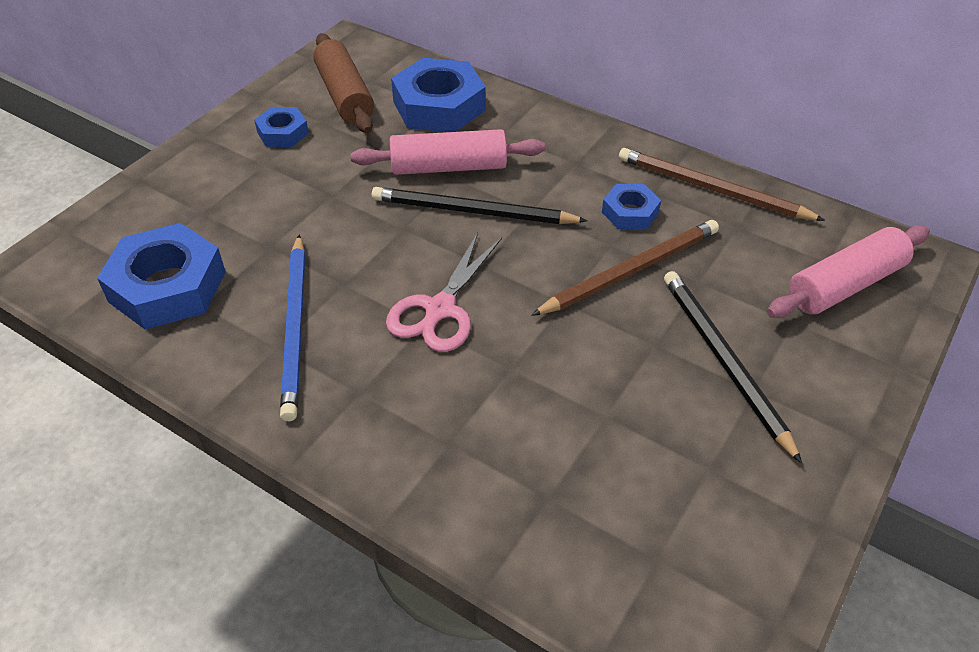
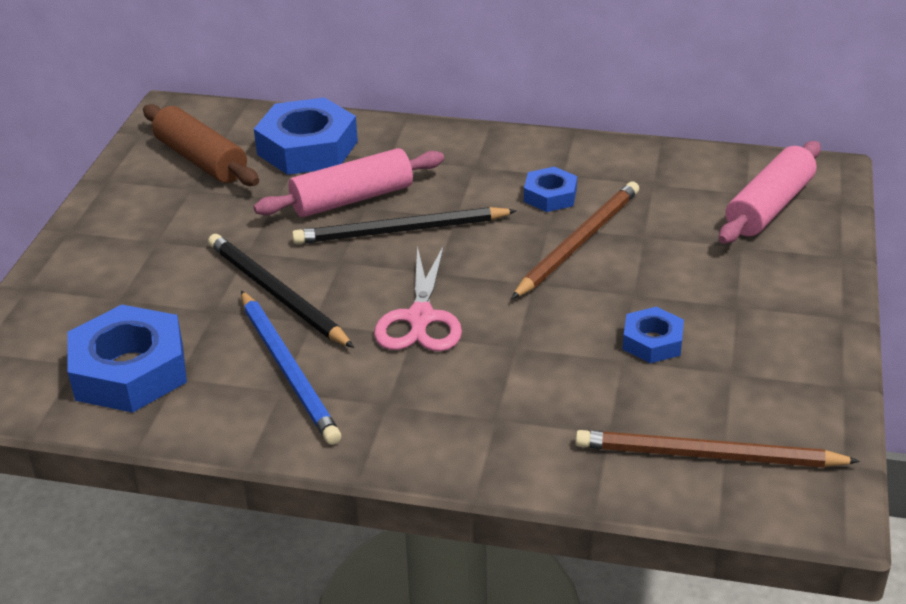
camera: 20 degrees left, 10 degrees down
(282, 133) = (157, 208): blue nut -> blue nut (652, 342)
(712, 189) = (613, 159): brown pencil -> brown pencil (707, 455)
(724, 361) = (699, 291): black pencil -> black pencil (276, 294)

